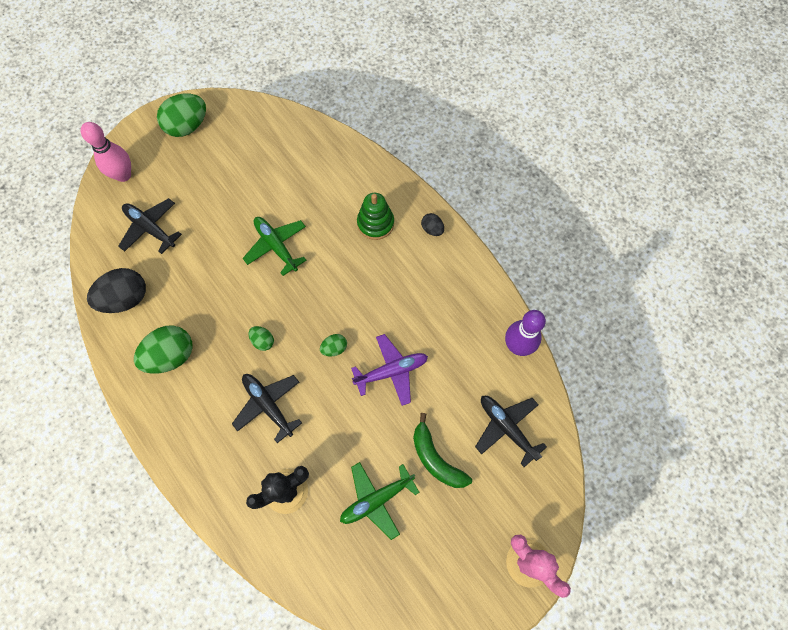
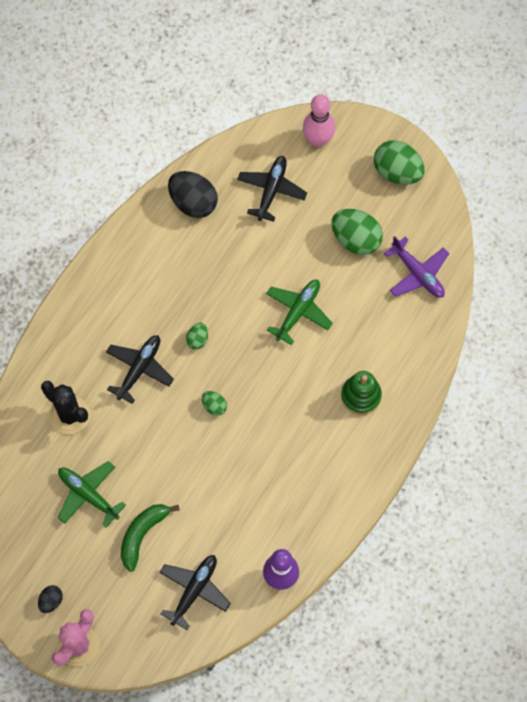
camera: 70 degrees right, 0 degrees up
(171, 356) = (154, 266): green egg -> green egg (355, 239)
(391, 371) = (211, 466): purple plane -> purple plane (418, 274)
(432, 229) = (376, 454): black egg -> black egg (51, 601)

